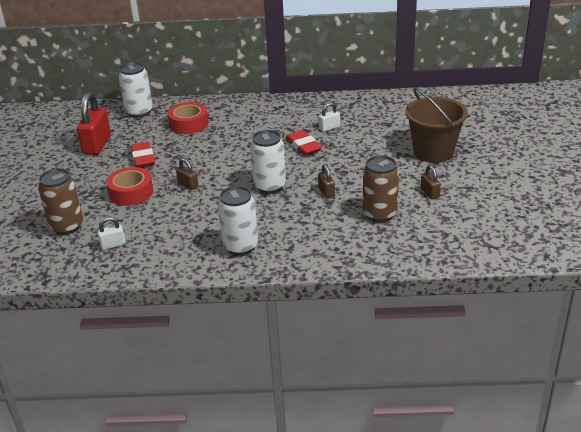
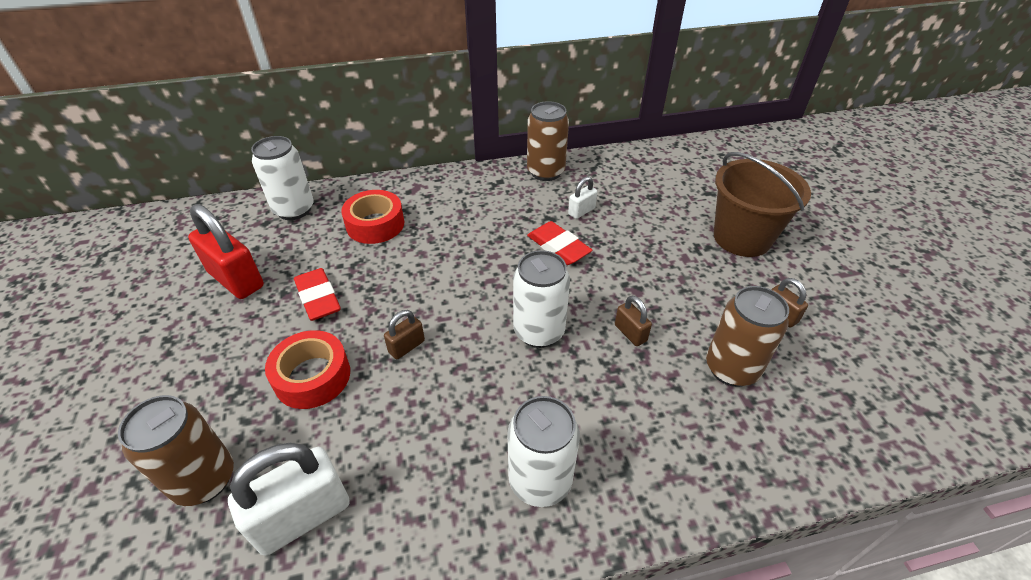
camera: 15 degrees left, 10 degrees up
(97, 145) = (236, 279): red padlock -> red padlock turned 45 degrees counterclockwise
(113, 245) = (302, 516): white padlock -> white padlock, size x1.98
(188, 185) = (406, 346): brown padlock -> brown padlock turned 75 degrees counterclockwise
(316, 103) = (545, 172): none -> brown can

